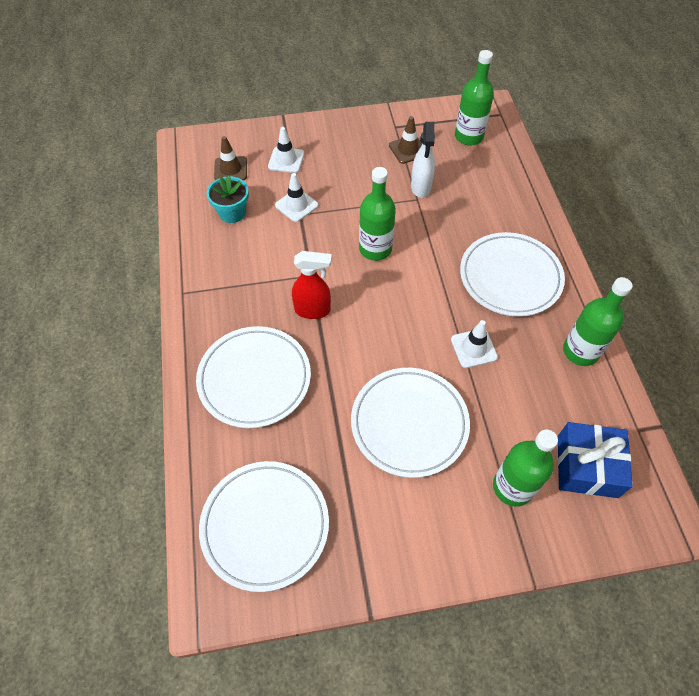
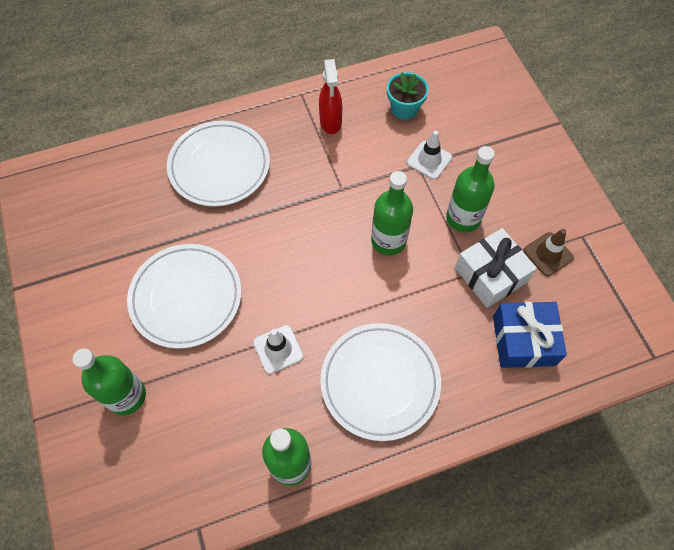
camera: 80 degrees right, 5 degrees up
(230, 169) = (461, 95): brown traffic cone -> none
(265, 525) = (86, 201): white plate -> none
(286, 160) = (490, 139): white traffic cone -> none
(313, 310) = (300, 197): red spray bottle -> red spray bottle (330, 122)
(421, 187) = (491, 275): white spray bottle -> white gift
(469, 137) = (596, 320): green bottle -> green bottle (463, 218)
(587, 466) = (152, 470): blue gift -> blue gift (523, 340)

